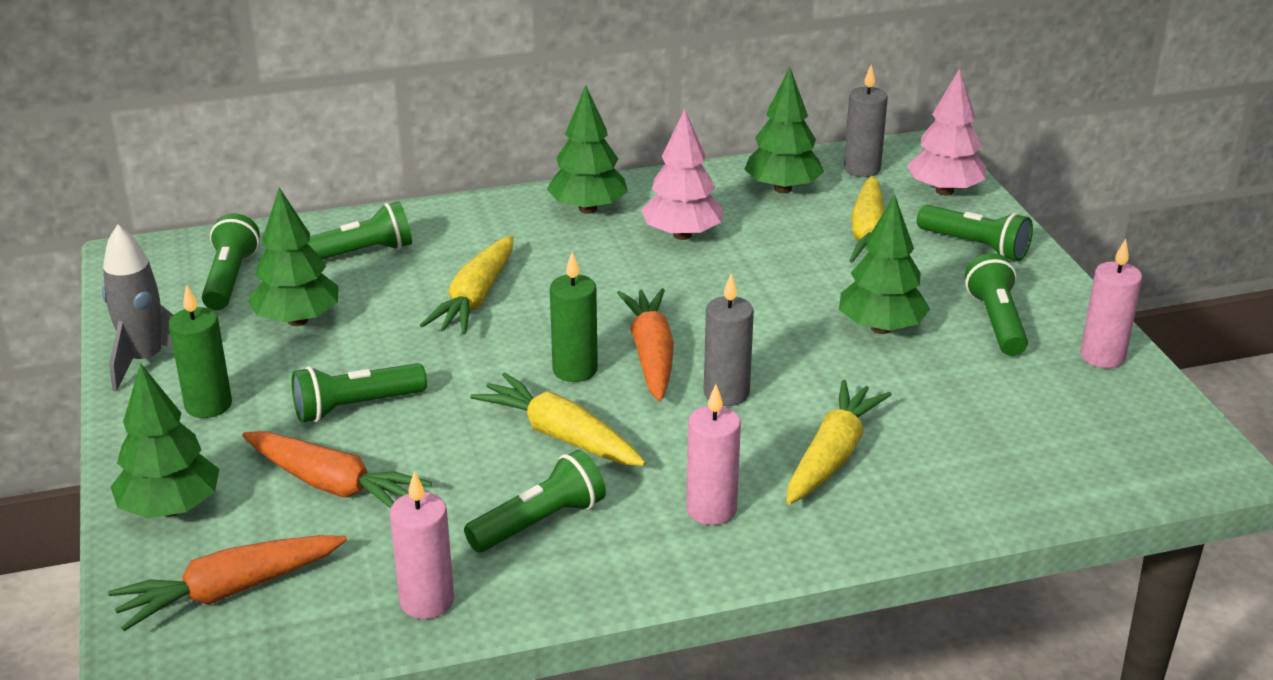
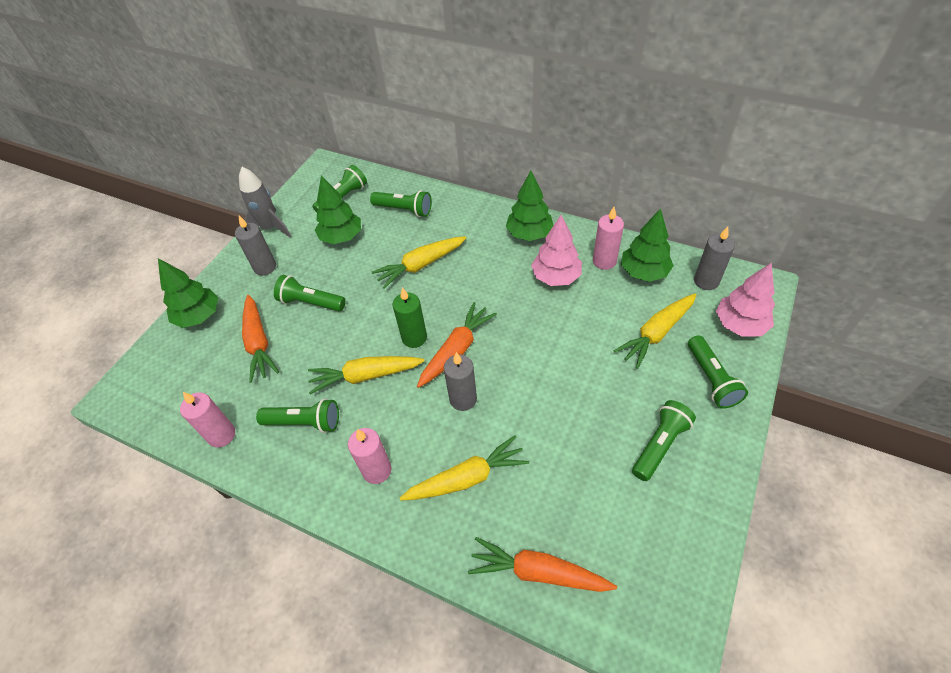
camera: 45 degrees right, 20 degrees up
(208, 405) = (265, 267): green candle -> grey candle
(231, 591) = (172, 376): orange carrot -> orange carrot (539, 572)
(561, 436) = (366, 376): yellow carrot -> yellow carrot turned 90 degrees counterclockwise
(880, 328) = (588, 406): green tree -> none
(1102, 356) = (696, 516): pink candle -> pink candle (604, 261)

